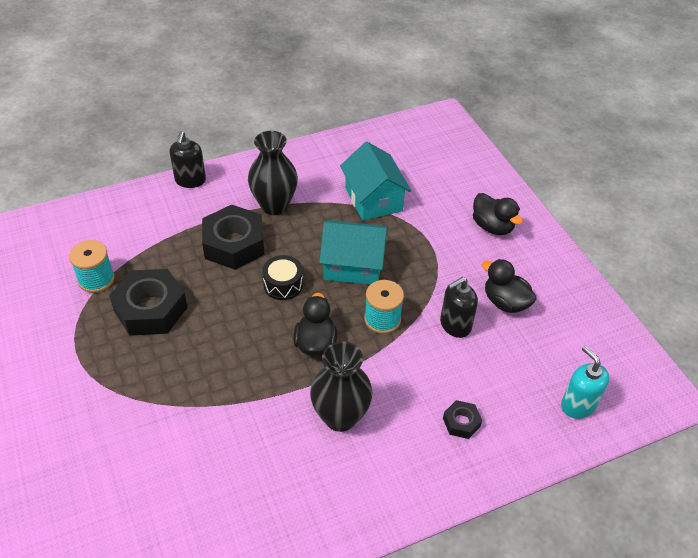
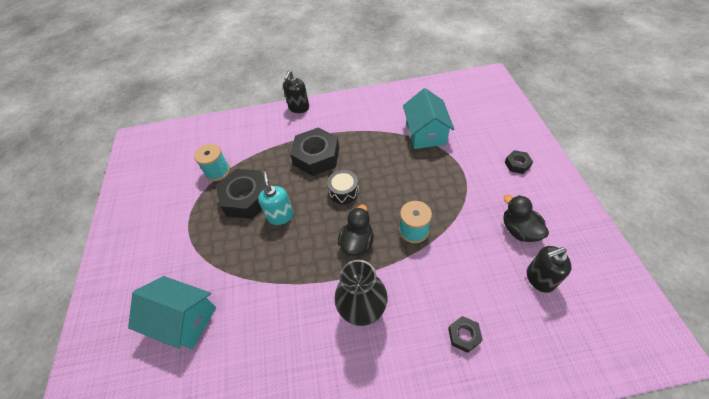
camera: 20 degrees right, 5 degrees up
(274, 205) = (351, 131): black vase -> none
(353, 265) = (399, 183): turquoise house -> turquoise house (184, 319)
(455, 325) = (472, 244): black soap dispenser -> black soap dispenser (539, 278)
(492, 226) = (517, 164): black duck -> black nut
(578, 405) = (575, 338): turquoise soap dispenser -> turquoise soap dispenser (280, 216)

